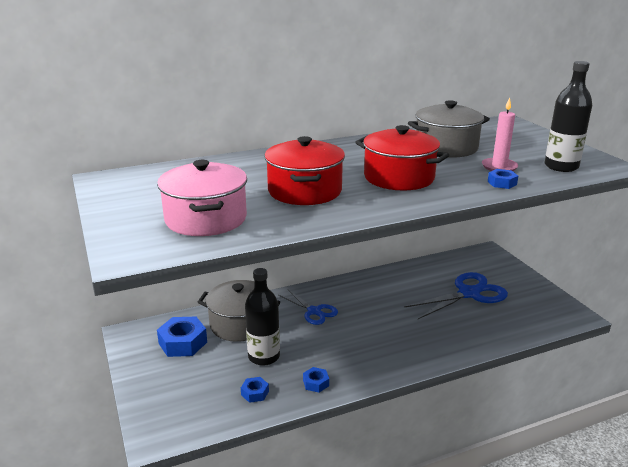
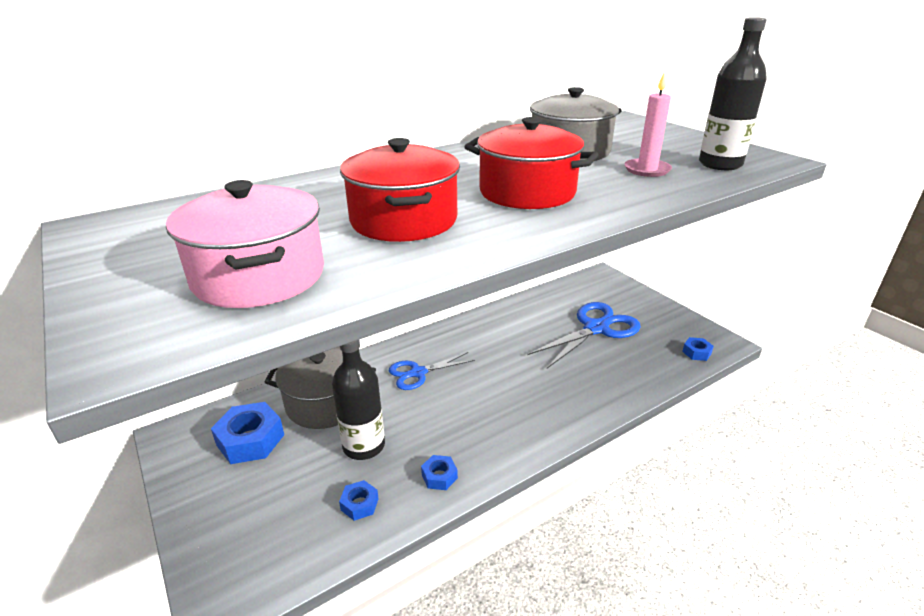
camera: 10 degrees left, 5 degrees up
(314, 311) = (418, 373): blue scissors -> blue scissors turned 120 degrees clockwise
(502, 183) = (662, 189): blue nut -> blue nut (696, 352)

